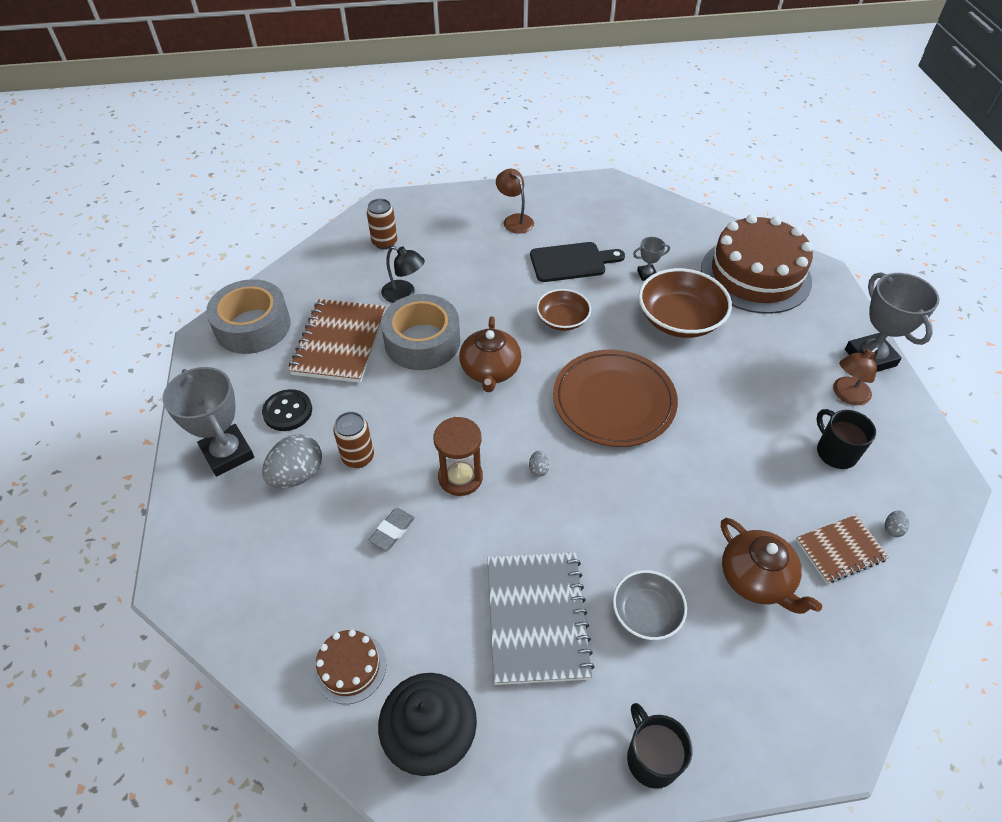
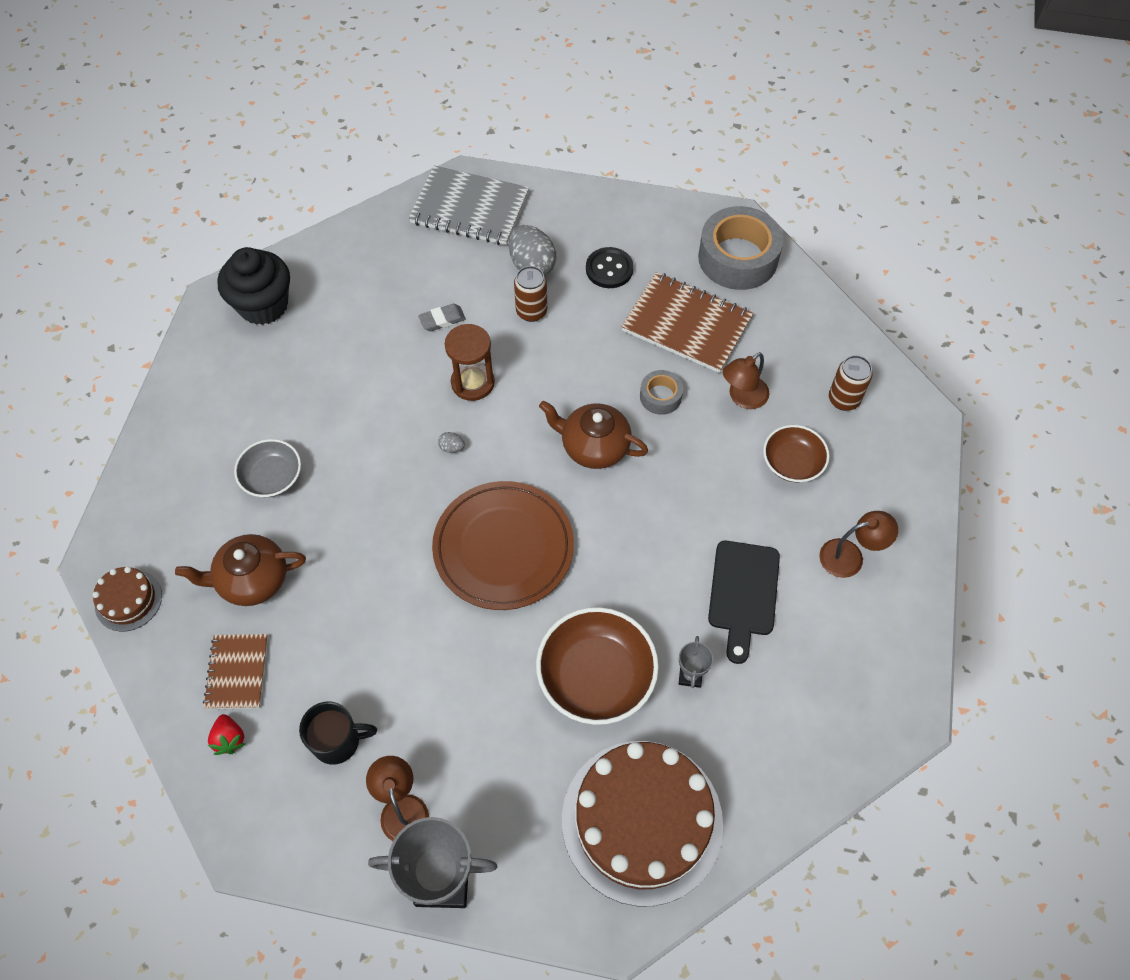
camera: 110 degrees right, 10 degrees up
(227, 453) = (578, 221): grey trophy -> none
(350, 667) = (340, 269): brown cake -> brown cake (128, 600)
(392, 531) = (442, 320): grey eraser -> grey eraser turned 75 degrees counterclockwise
(404, 294) = (742, 398): black lamp -> brown lamp
(422, 341) = (660, 396): grey tape -> grey tape, size x0.49
(536, 618) = (312, 397): grey notebook -> grey notebook (470, 208)
(562, 319) = (644, 544): brown bowl -> brown bowl (792, 462)
(651, 758) = (169, 433): black mug -> none
(892, 529) = (229, 739): grey egg -> red strawberry

